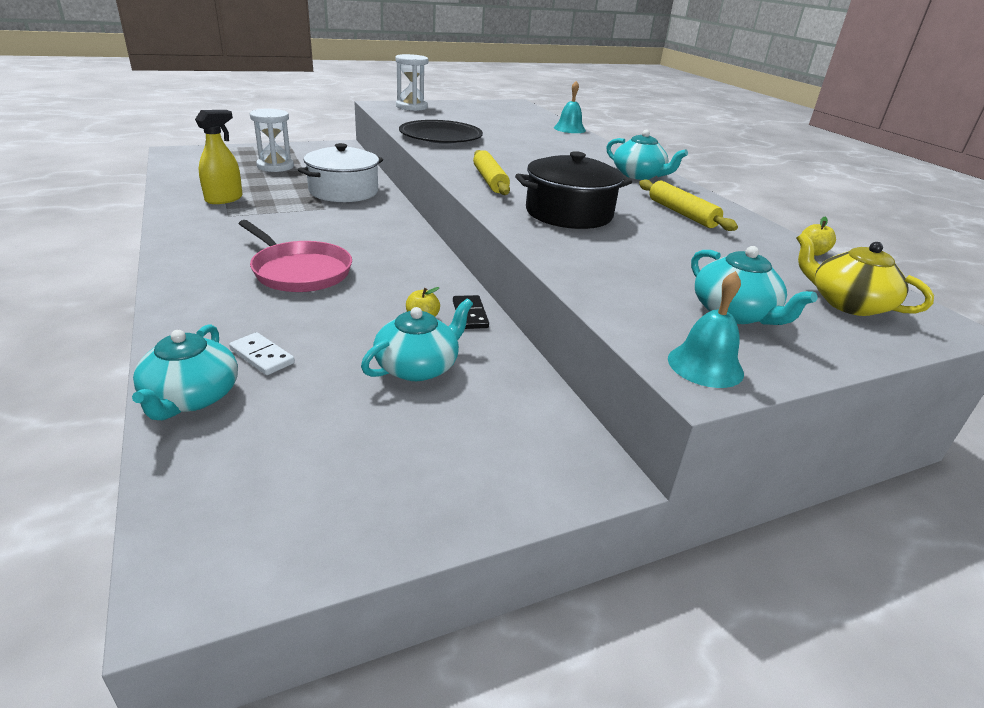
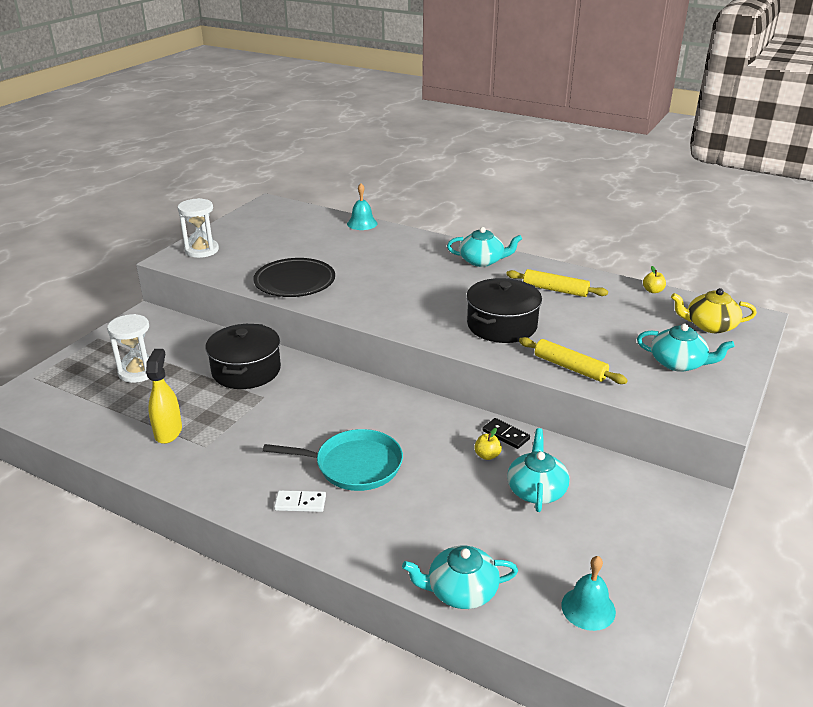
camera: 35 degrees left, 0 degrees up
(191, 397) = (461, 591): turquoise teapot -> turquoise teapot turned 120 degrees clockwise
(262, 356) = (448, 540): white domino -> white domino (300, 503)
(299, 271) = (354, 465): pink pan -> turquoise pan
(343, 191) = (246, 370): white pot -> black pot
(490, 180) = (409, 317): yellow rolling pin -> yellow rolling pin (570, 367)
(705, 365) = (710, 407): turquoise bell -> turquoise bell (588, 608)

